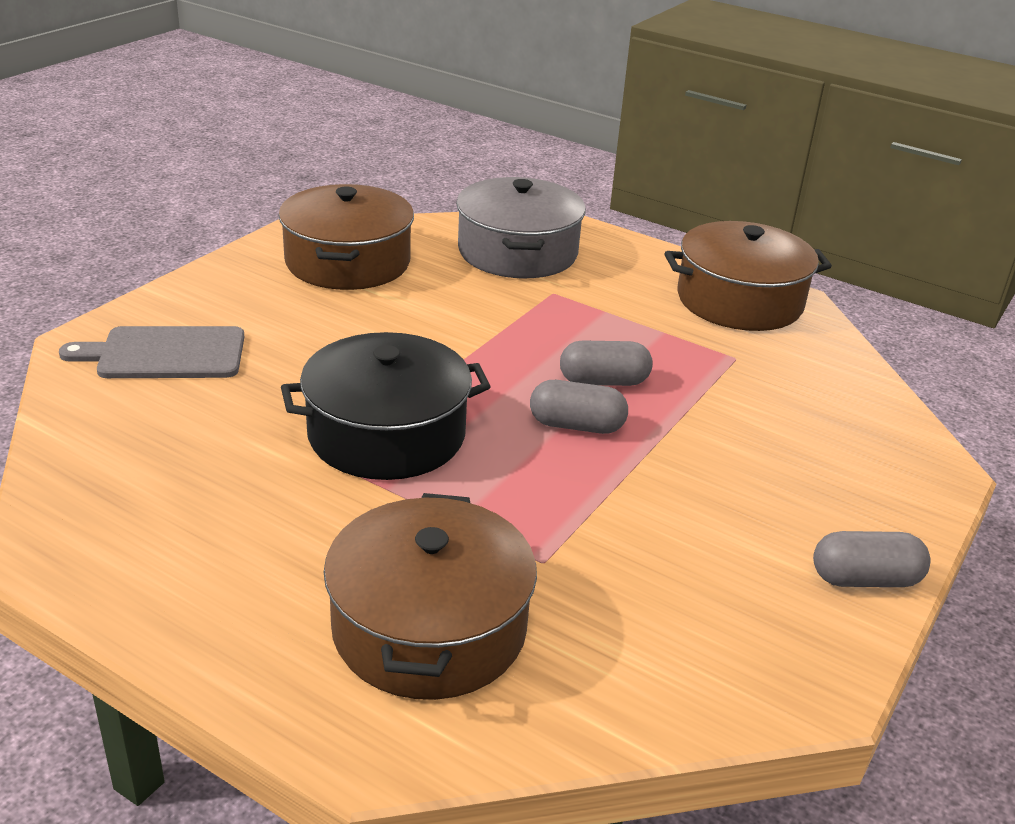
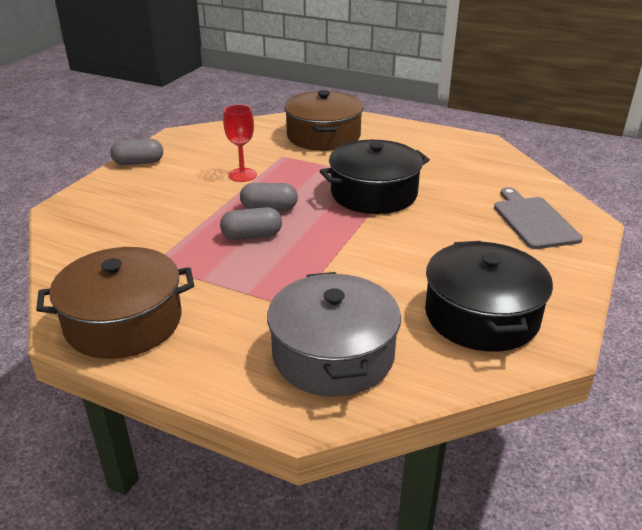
camera: 175 degrees right, 0 degrees up
(165, 354) = (534, 221): grey cutting board -> grey cutting board turned 90 degrees counterclockwise
(348, 262) = (481, 315): brown pot -> black pot
(629, 511) = (242, 175): none -> red goblet

